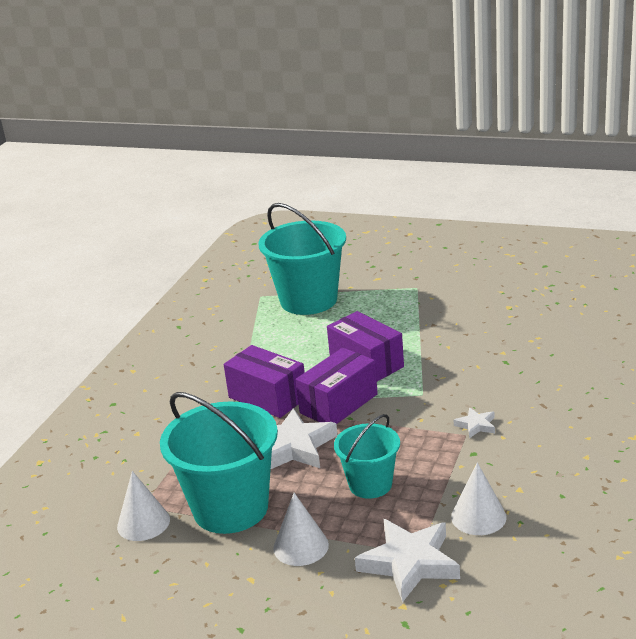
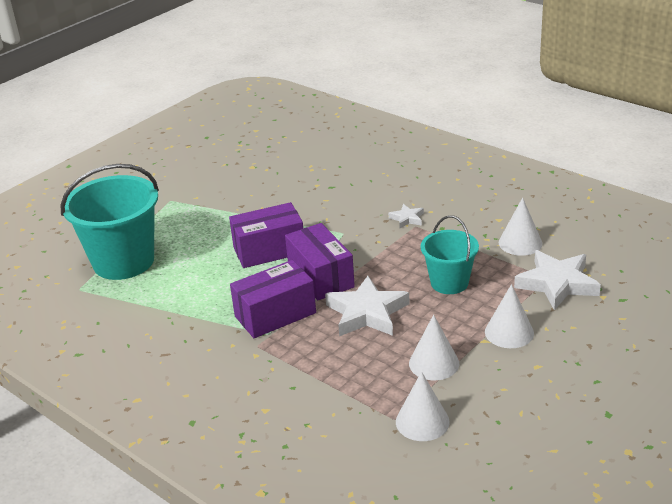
camera: 70 degrees left, 5 degrees up
(230, 508) = (434, 363): turquoise bucket -> white cone

